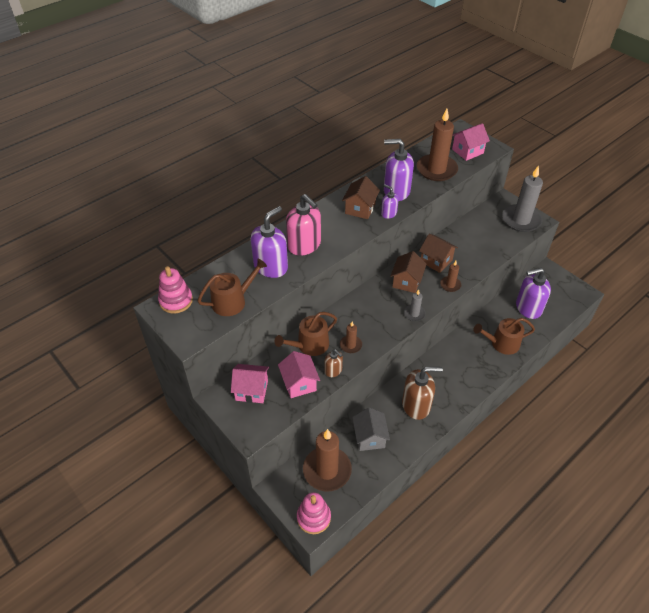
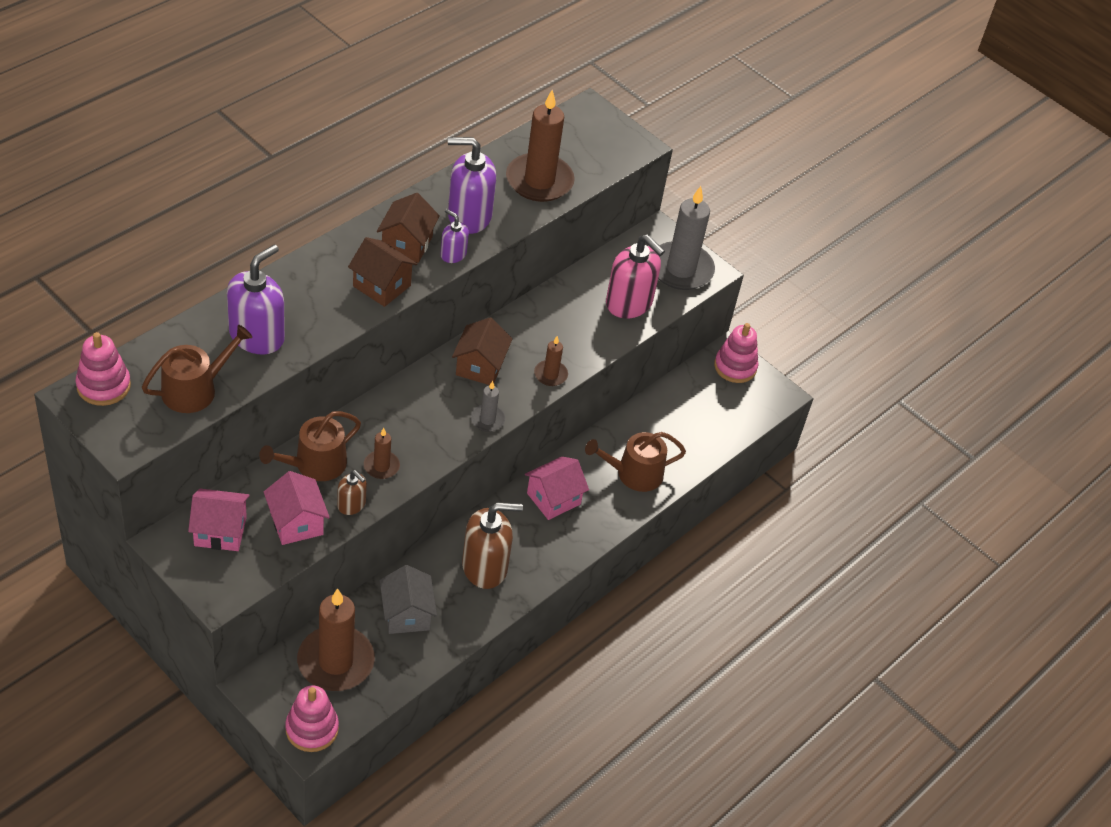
camera: 10 degrees left, 0 degrees up
(304, 245) = (312, 302): pink soap dispenser -> pink soap dispenser (629, 303)
(436, 261) = (531, 333): brown house -> brown house (382, 286)
(467, 151) = (595, 150): pink house -> pink house (553, 498)
(528, 308) = (685, 416): purple soap dispenser -> none
(553, 277) = (735, 367): none -> pink stacking toy

